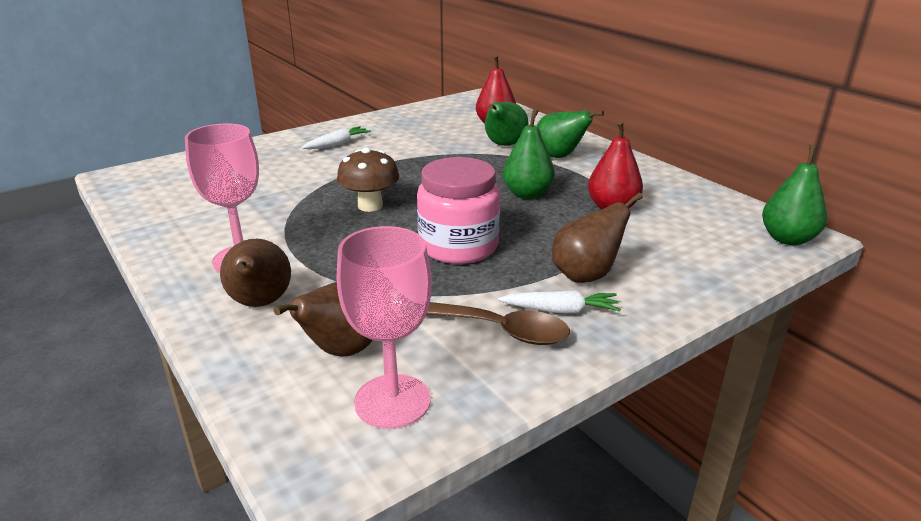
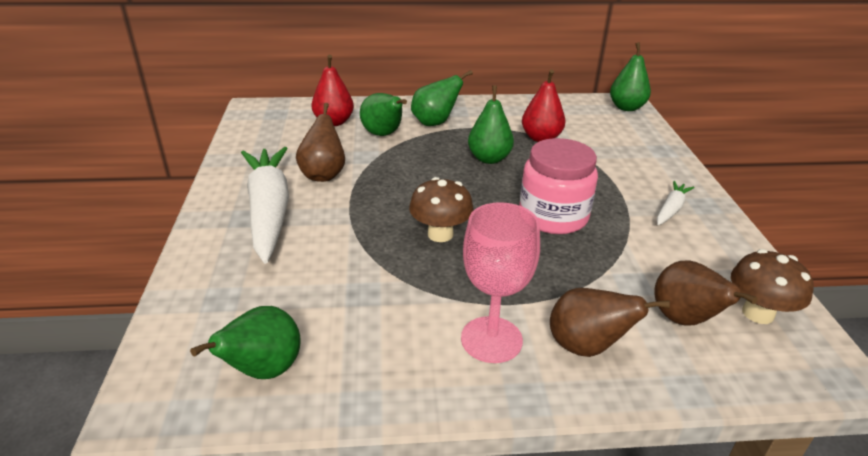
camera: 60 degrees left, 5 degrees up
(162, 195) = (263, 370): none -> green pear
(337, 144) = (269, 211): white carrot -> white carrot, size x2.21
(392, 401) = (758, 313): pink goblet -> brown mushroom
(496, 329) = (683, 241): brown spoon -> none
(586, 275) = (630, 183): brown pear -> brown pear (323, 175)

